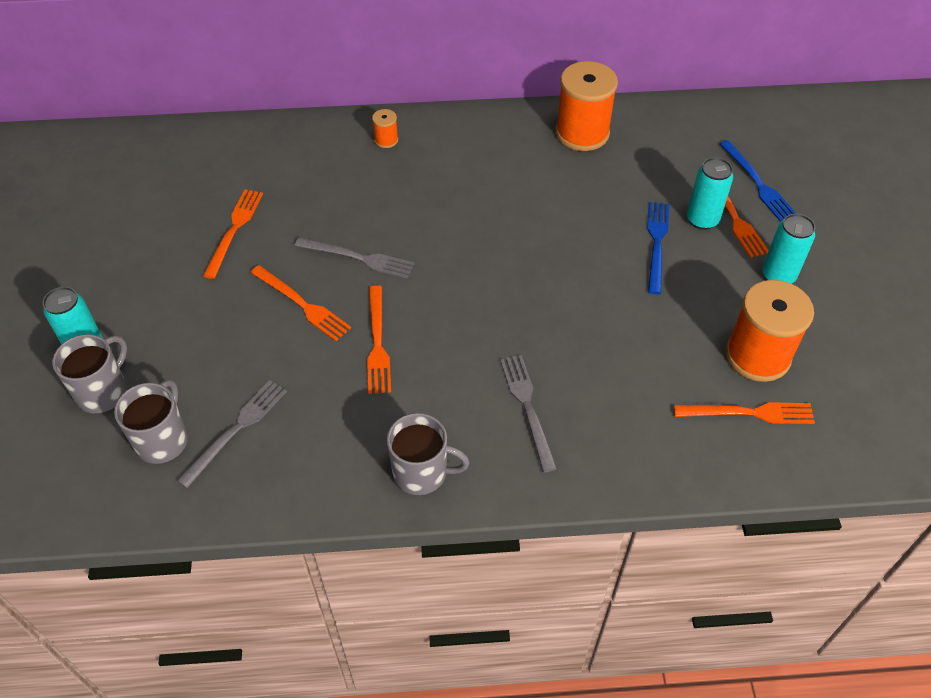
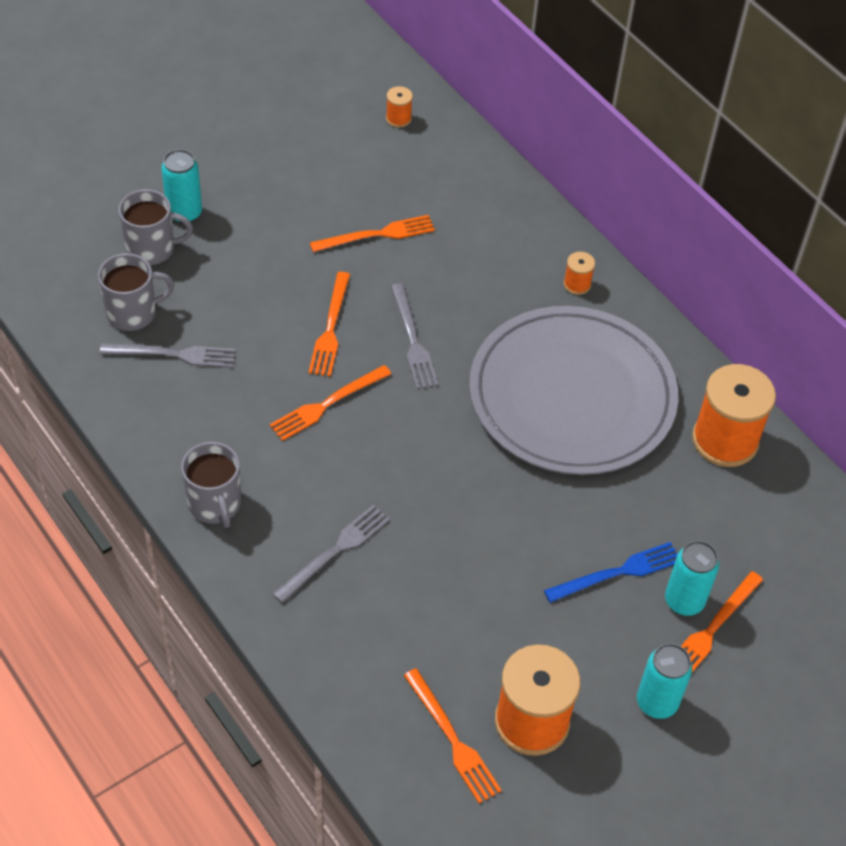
camera: 55 degrees right, 0 degrees up
(130, 161) = (398, 118): none -> orange spool
(484, 192) = (572, 396): none -> grey plate
(757, 183) = (783, 633): blue fork -> none

